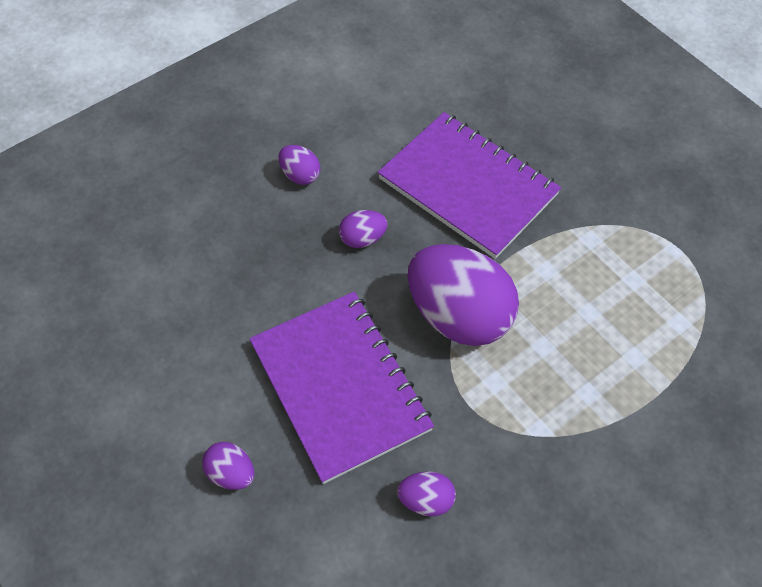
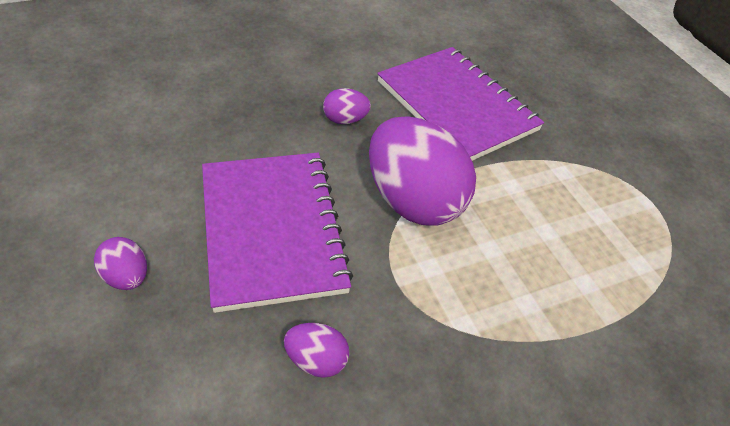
camera: 10 degrees right, 10 degrees down
(300, 175) = (309, 64): purple egg -> none

